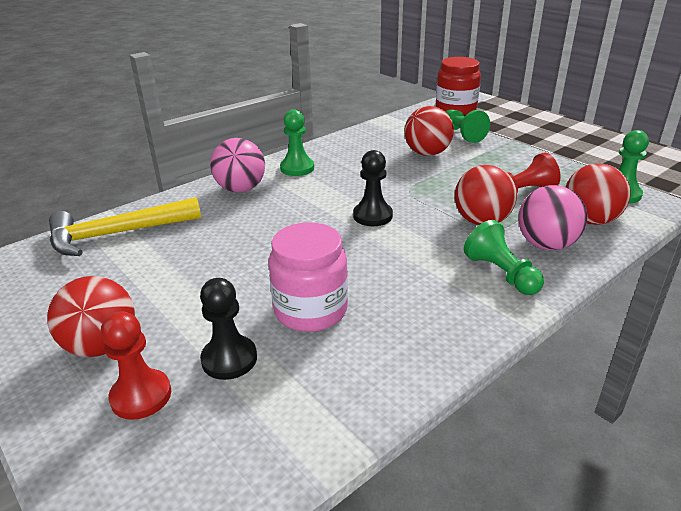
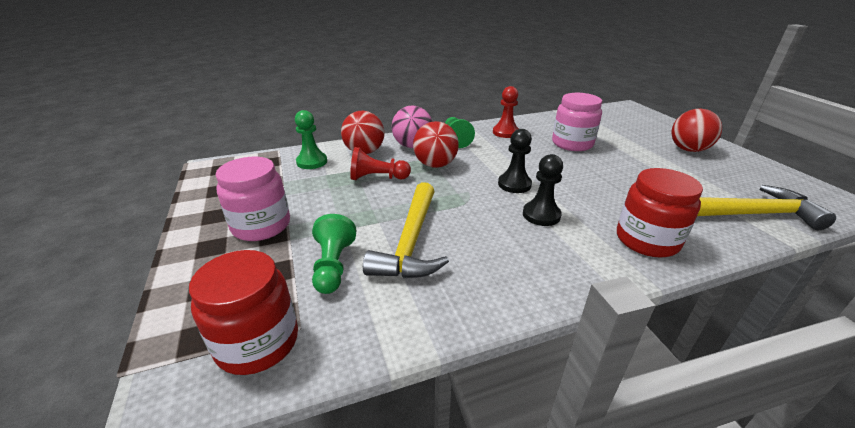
camera: 160 degrees left, 0 degrees up
(141, 396) = (651, 132): red pawn -> red pawn (505, 132)
(229, 359) = (614, 135): black pawn -> black pawn (541, 215)
(241, 189) = (647, 240): pink ball -> red jar
(297, 168) = (581, 257): green pawn -> none
(427, 153) = (411, 242): red ball -> yellow hammer
(547, 141) = (261, 226): none -> pink jar

